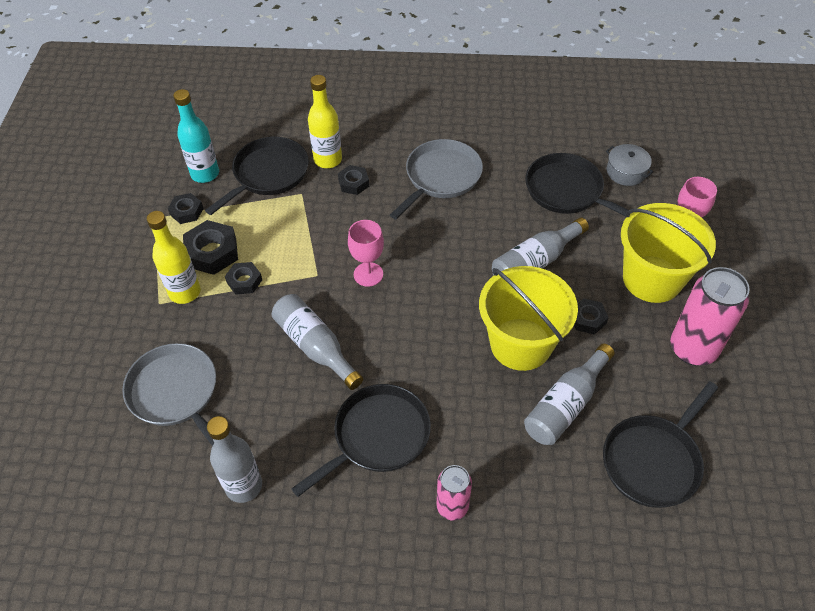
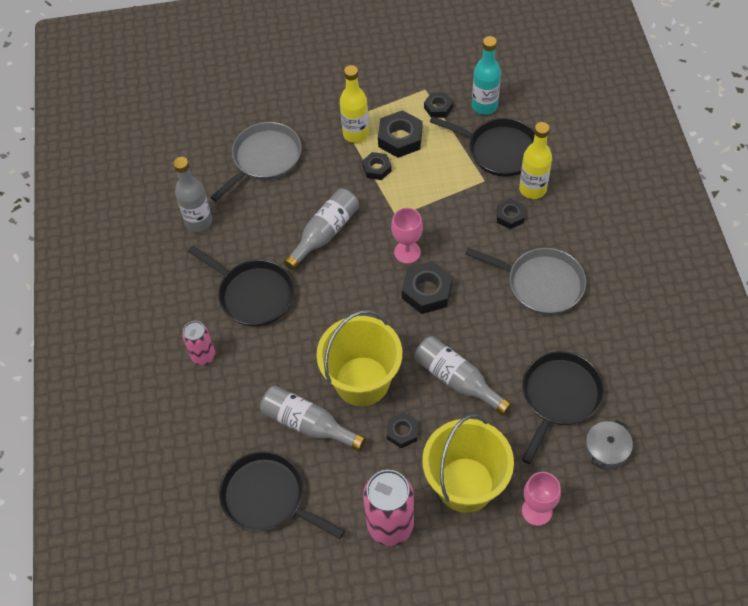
camera: 80 degrees right, 5 degrees up
(423, 267) = (427, 291): none -> black nut

